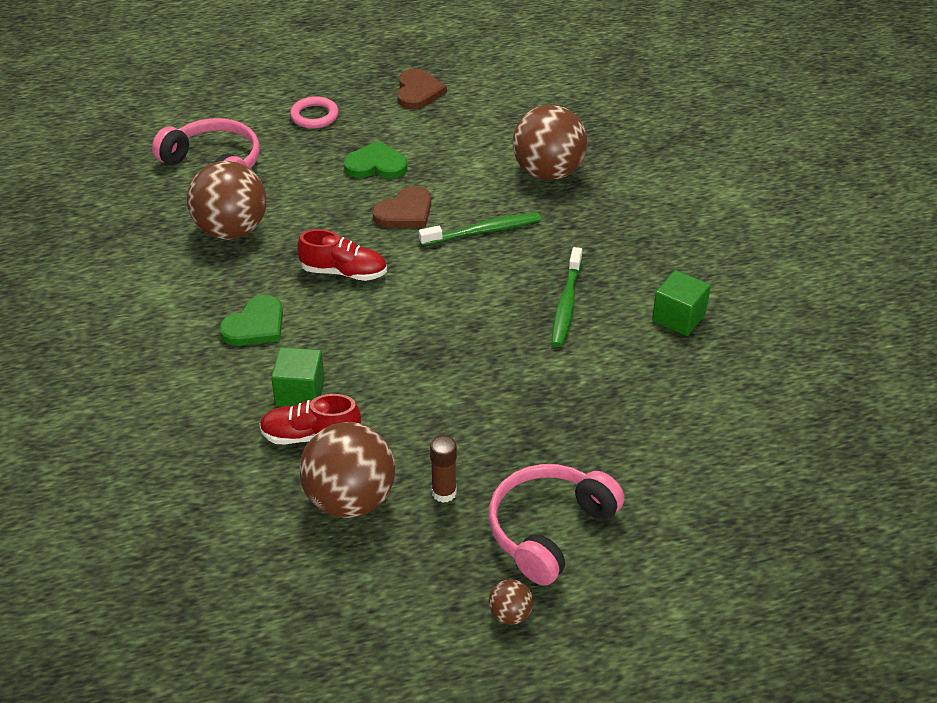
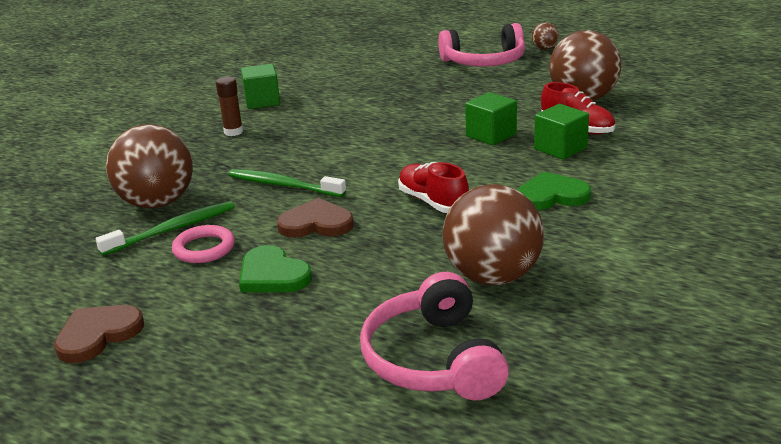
camera: 135 degrees left, 15 degrees down
(314, 116) = (243, 365): pink ring -> pink ring (204, 248)
(385, 380) = (491, 135): none -> green cube
(444, 493) = (522, 86): brown glue stick -> brown glue stick (233, 132)
(566, 304) = (311, 128): green toothbrush -> green toothbrush (172, 229)

